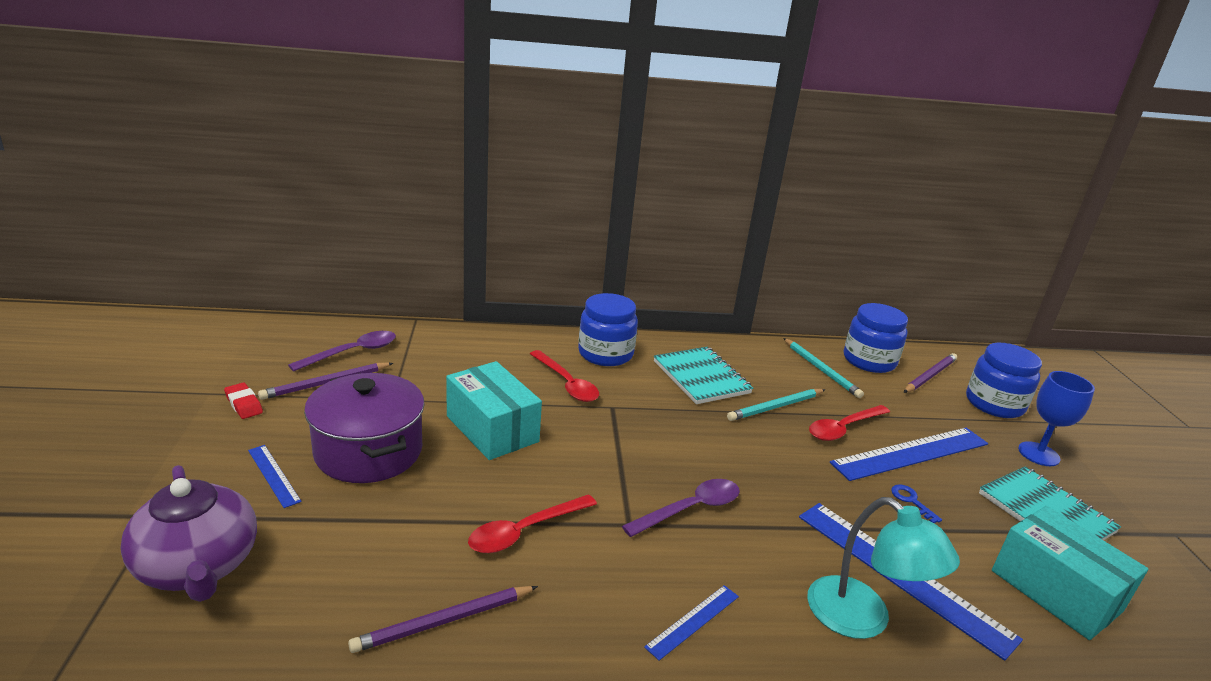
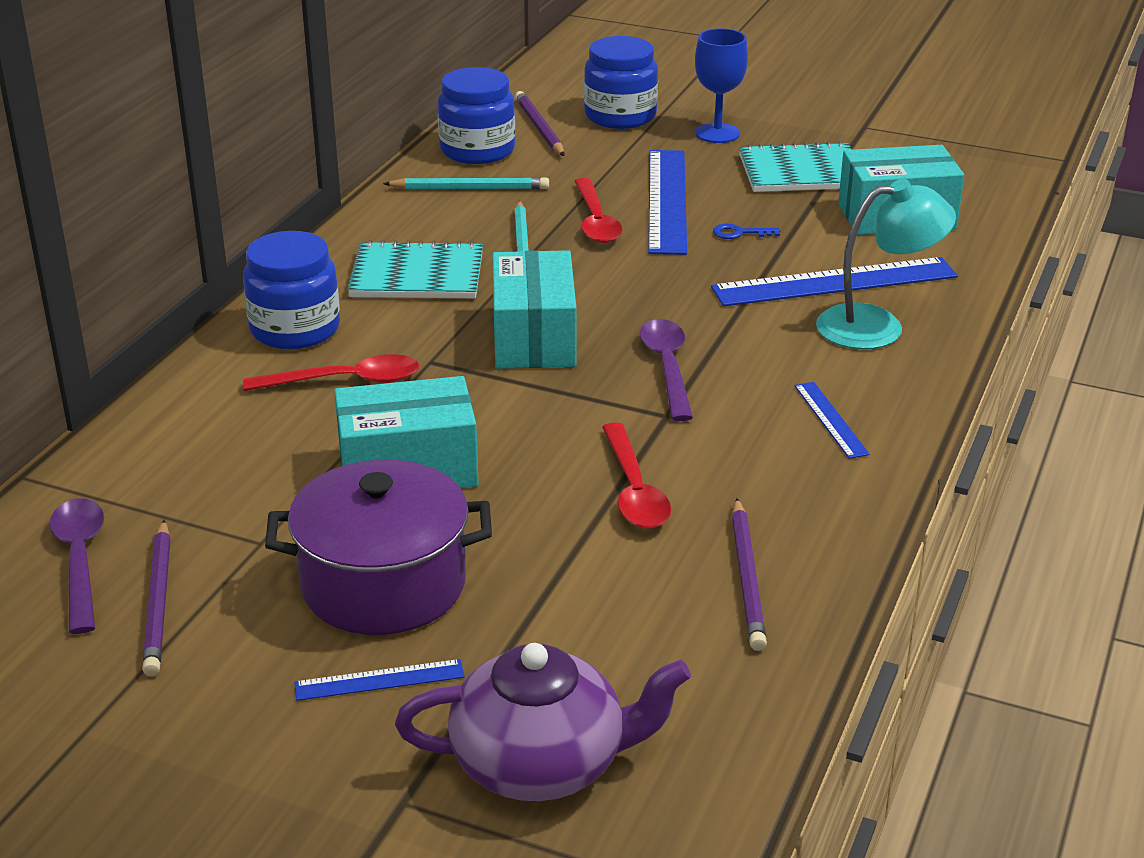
camera: 60 degrees left, 5 degrees up
(244, 404) = (153, 696): red eraser -> none
(674, 439) = (534, 337): none -> turquoise box

